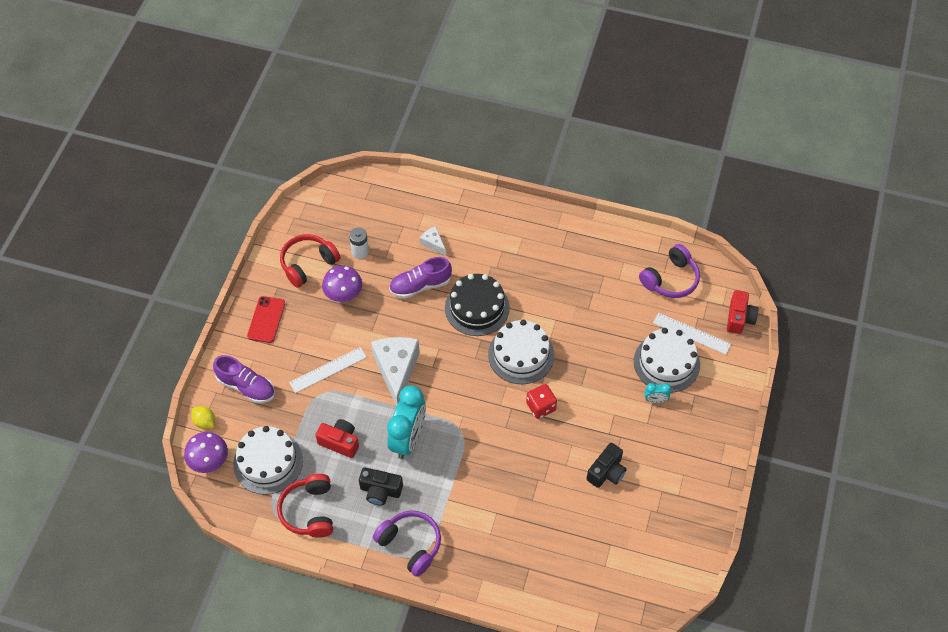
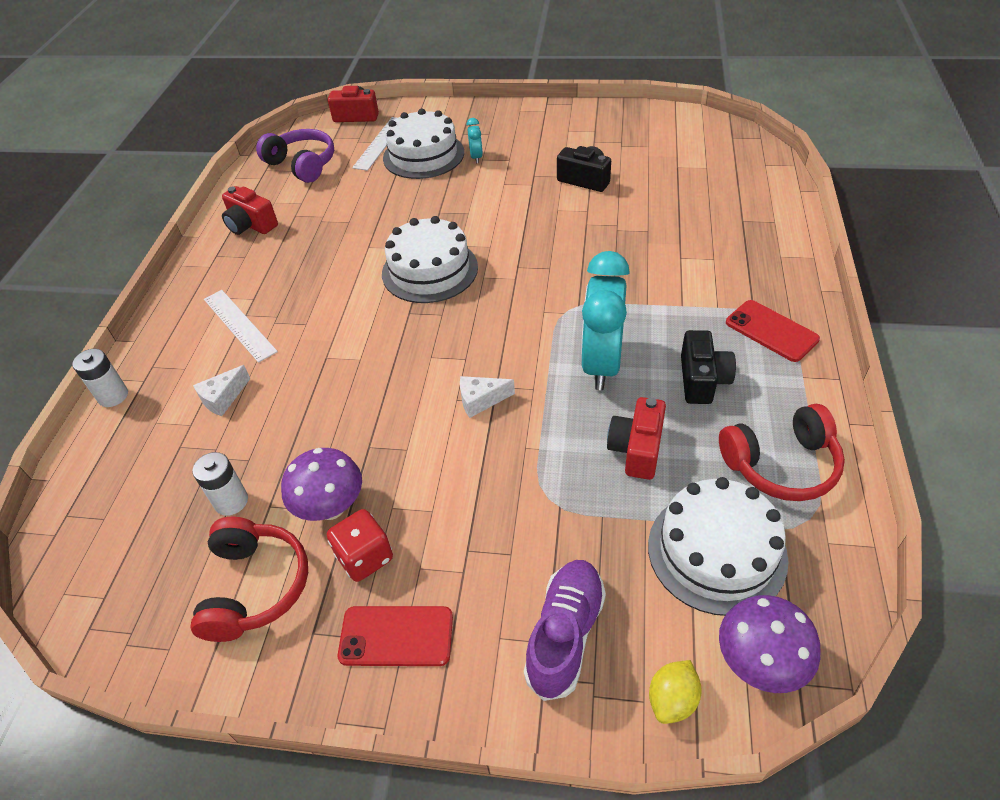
camera: 95 degrees left, 10 degrees down
(308, 264) = (255, 587): red headphones -> red headphones turned 135 degrees counterclockwise
(328, 369) = (497, 498): white ruler -> white ruler (239, 325)
(396, 370) = (481, 400): white cheese -> white cheese, size x0.47
(408, 439) = (601, 364): turquoise clock -> turquoise clock turned 90 degrees counterclockwise
(410, 544) = (771, 331): purple headphones -> red phone
(420, 285) = (310, 400): purple shoe -> none
(449, 191) = (113, 396): none -> white battery
(477, 308) = (352, 326): black cake -> none
(541, 407) = (509, 241): red dice -> red dice (365, 557)
(598, 249) = (251, 225): none -> red camera

